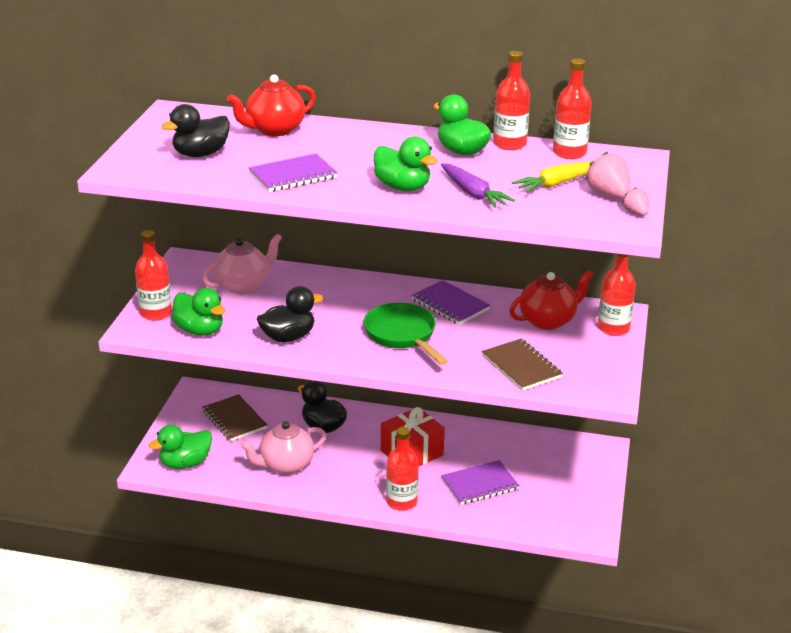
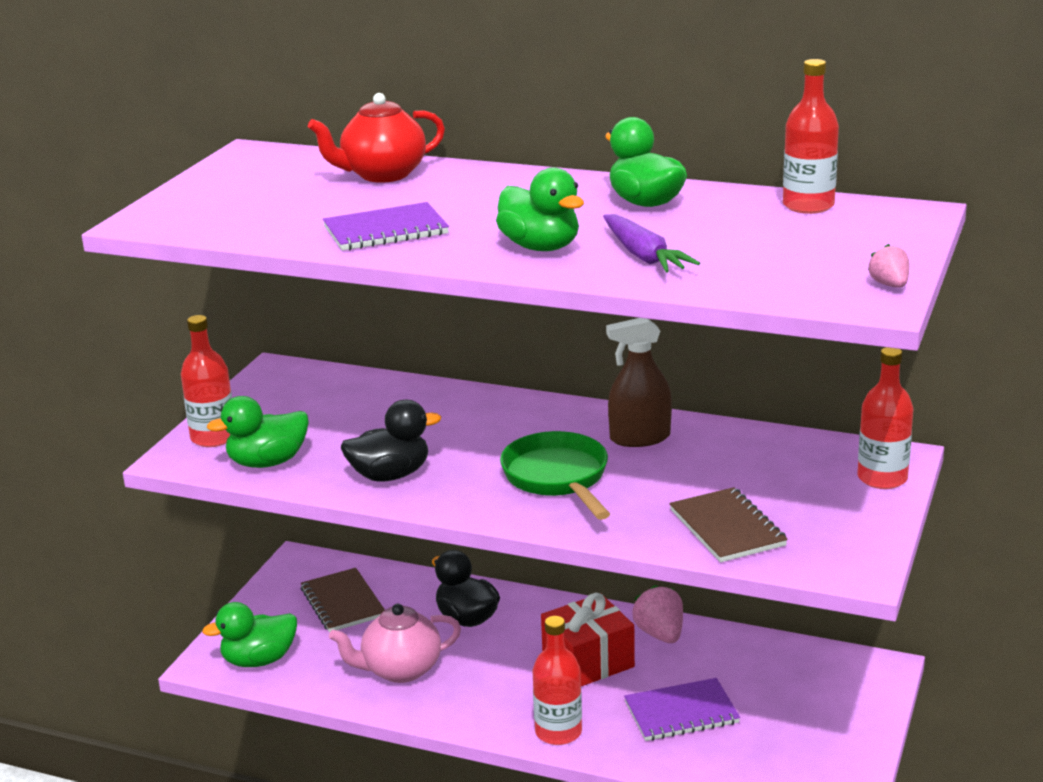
camera: 10 degrees right, 5 degrees down
(200, 154) = (266, 203): black duck -> none
(200, 330) = (267, 462): green duck -> green duck turned 105 degrees clockwise
(243, 285) = (347, 404): pink teapot -> none
(450, 304) = (640, 438): purple notebook -> brown spray bottle
(509, 144) = (720, 194): red bottle -> none
(548, 320) = (783, 464): red teapot -> none
(556, 184) = (776, 245): yellow carrot -> none
(608, 195) = (852, 260): pink strawberry -> pink strawberry (660, 634)

